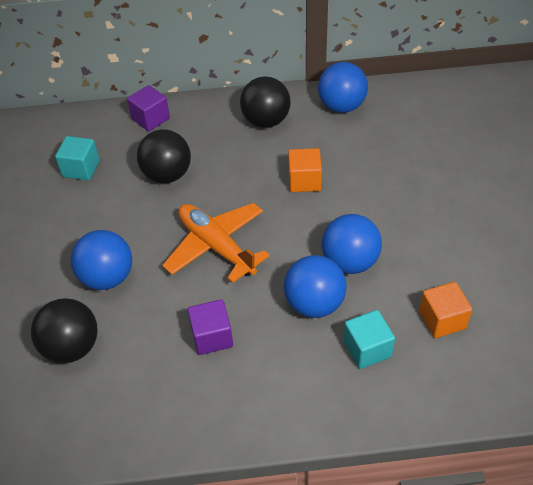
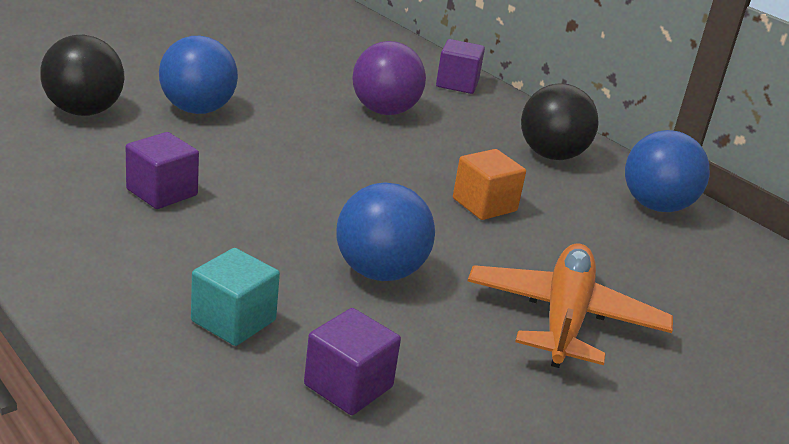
camera: 50 degrees right, 20 degrees down
(81, 169) = (337, 63): turquoise cube -> none
(167, 175) = (384, 111): black ball -> purple ball
(216, 246) = (306, 165): orange plane -> orange plane (564, 318)
(314, 304) = (278, 257): blue ball -> none
(442, 320) = (348, 386): orange cube -> purple cube

